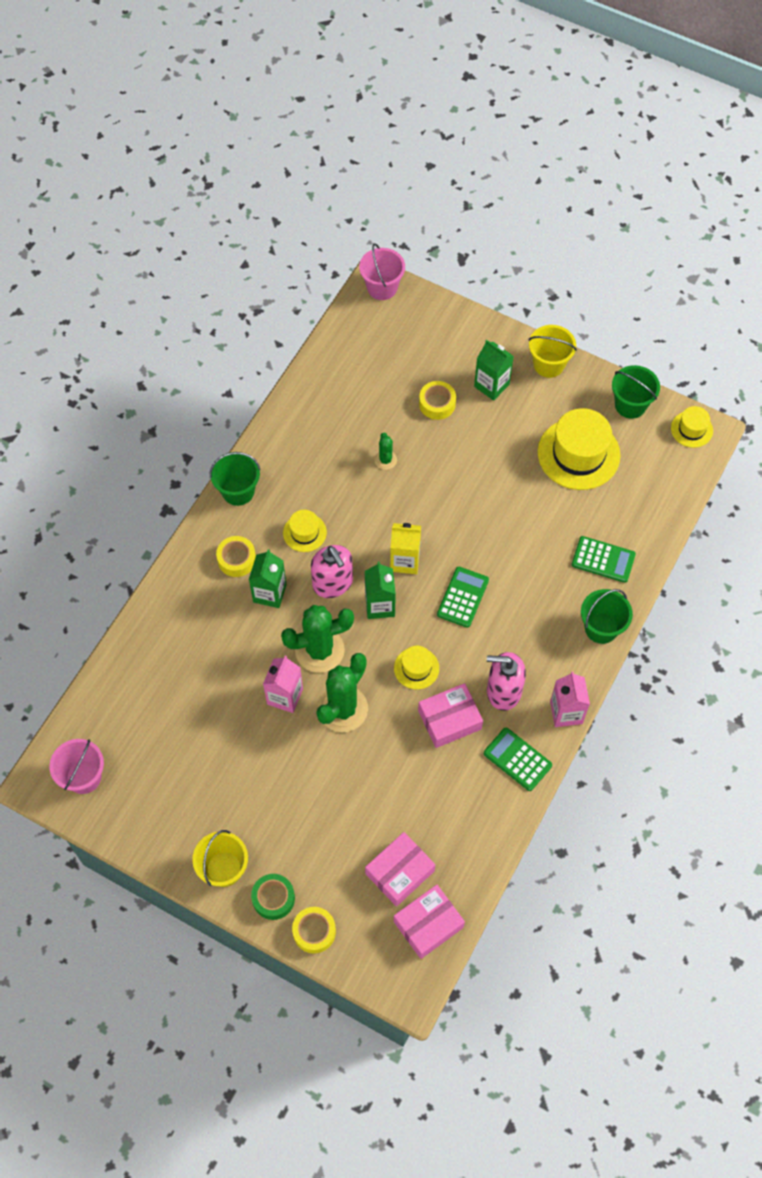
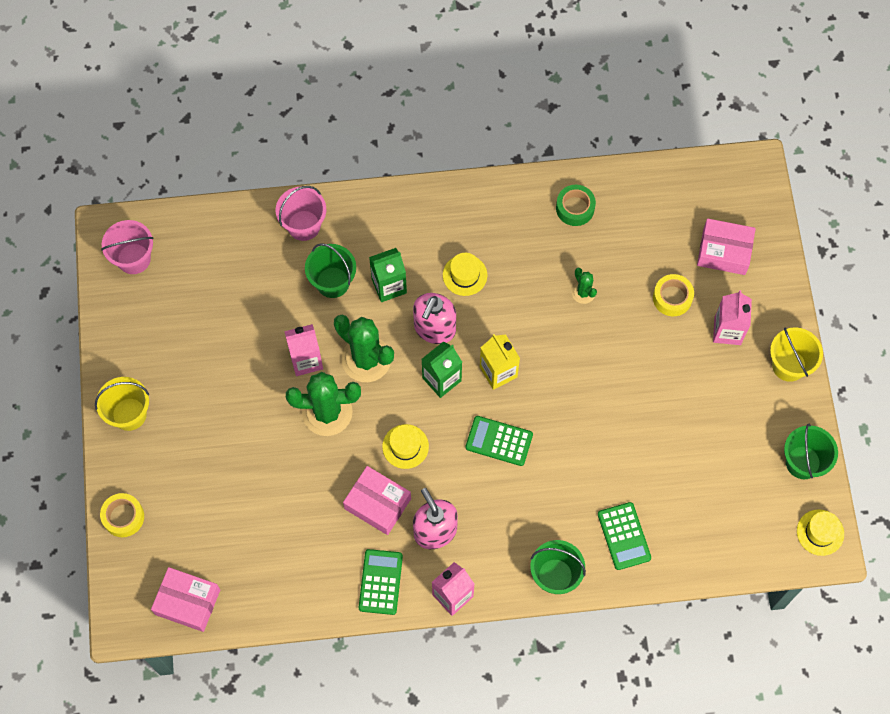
camera: 55 degrees right, 5 degrees up
(236, 559) = (400, 240): yellow tape -> none
(238, 491) = (463, 197): green bucket -> green bucket (332, 282)
(273, 898) = (130, 467): green tape -> green tape (575, 208)
(382, 287) = (754, 175): pink bucket -> pink bucket (304, 225)
(385, 460) = (583, 292): green cactus -> green cactus turned 75 degrees counterclockwise
(399, 872) = (216, 550): pink box -> pink box (724, 251)
(462, 597) = (499, 441): green calculator -> green calculator turned 150 degrees counterclockwise
(491, 385) = (727, 331): green carton -> pink carton
(578, 454) = (715, 449): yellow hat -> none

